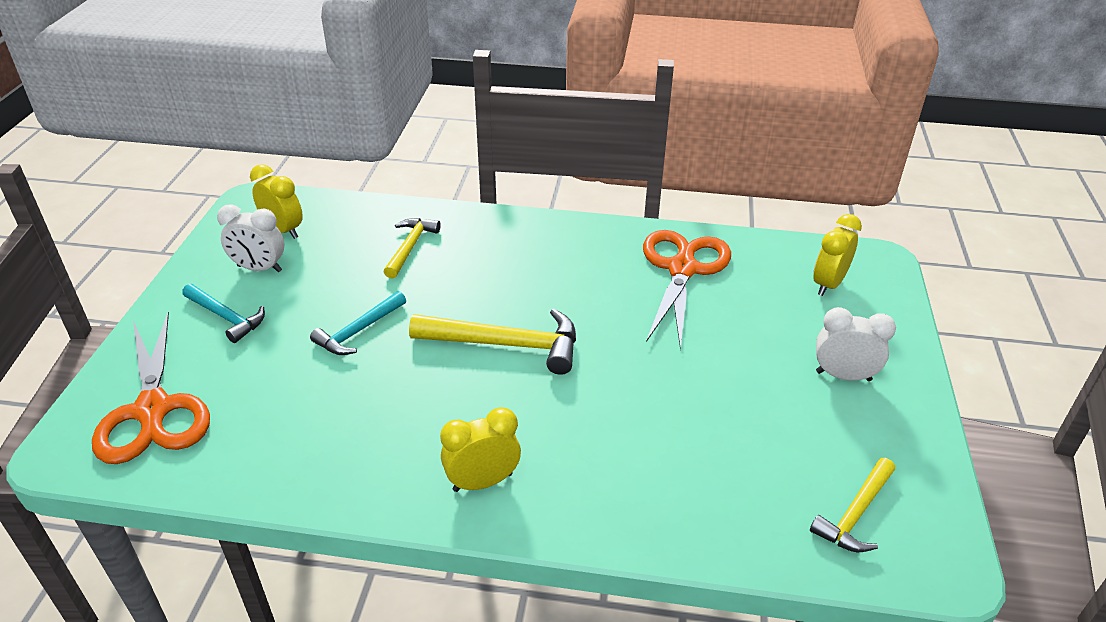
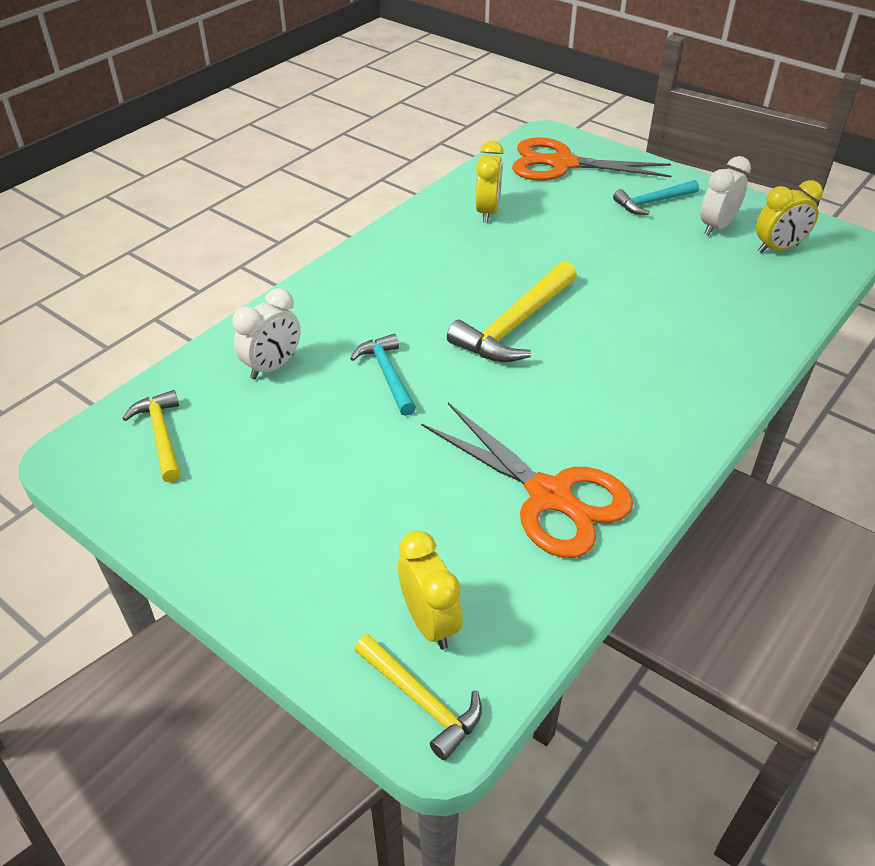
camera: 120 degrees right, 5 degrees up
(359, 331) = (591, 256): turquoise hammer -> turquoise hammer (387, 375)
(410, 247) = (708, 313): yellow hammer -> yellow hammer (421, 700)
(482, 482) = (377, 269): yellow clock -> yellow clock (487, 212)
(843, 376) = (289, 530): white clock -> white clock (272, 367)

